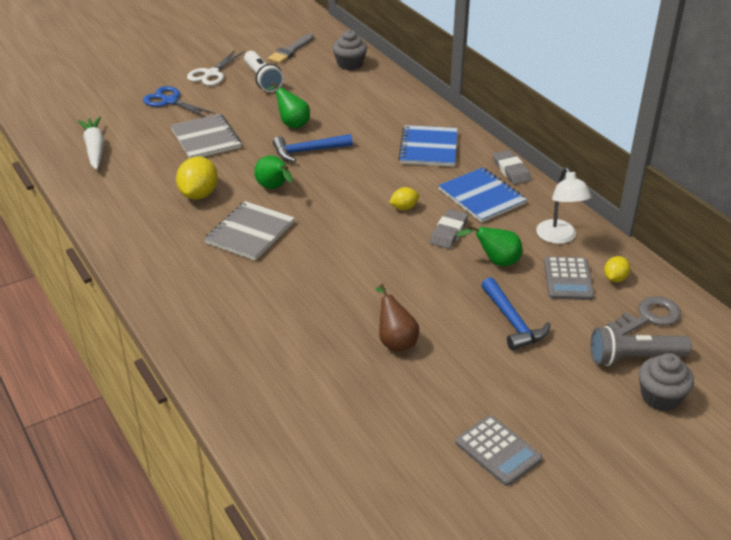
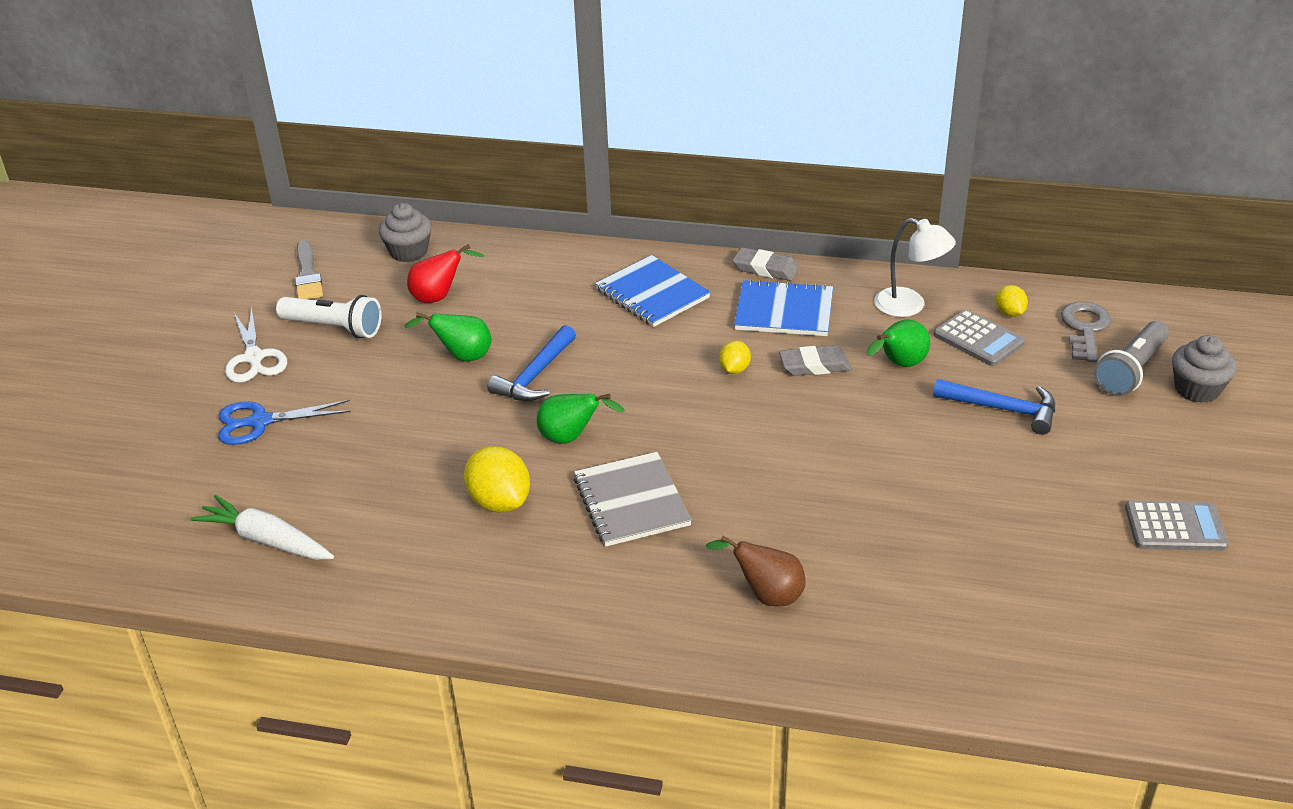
camera: 45 degrees left, 0 degrees up
(206, 139) = (391, 436): grey notebook -> none
(328, 92) = (439, 297): none -> red pear
(395, 341) = (947, 500): brown pear -> brown pear (766, 595)
(449, 232) = (814, 365): grey eraser -> grey eraser turned 75 degrees counterclockwise

